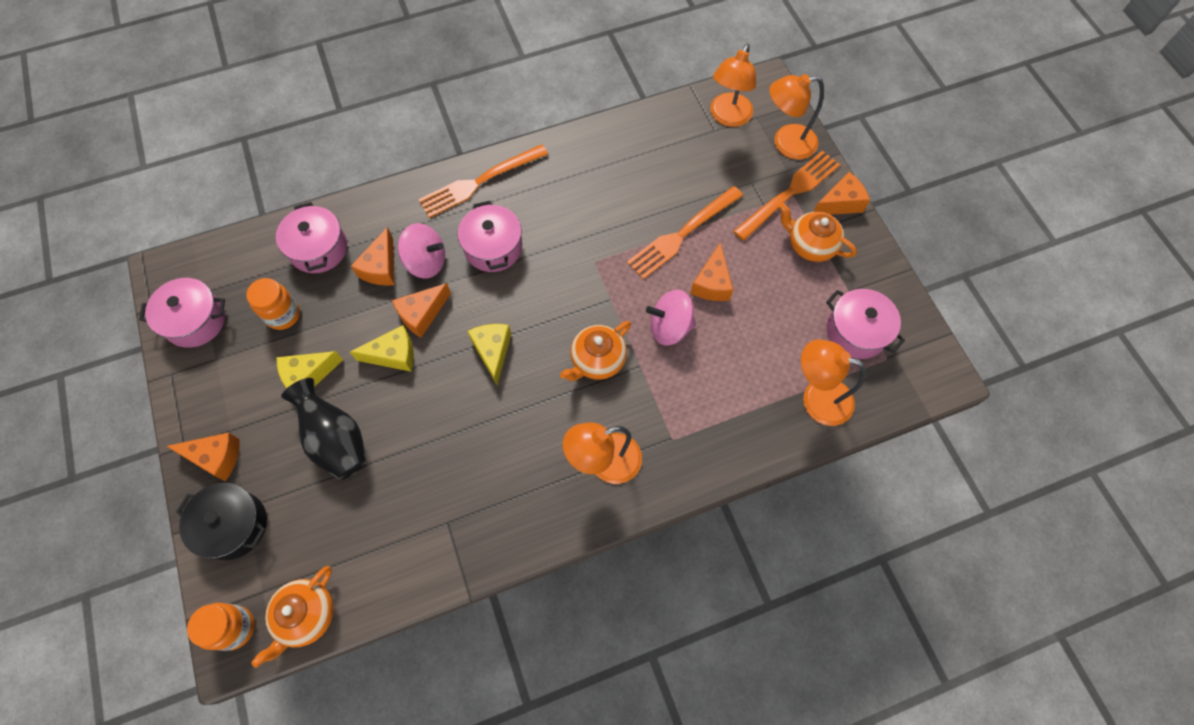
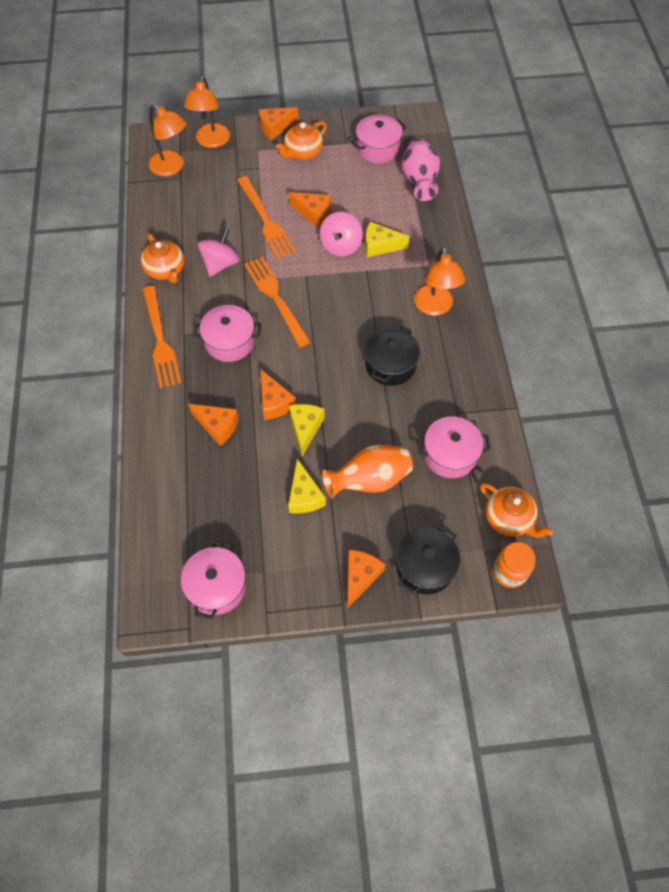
camera: 75 degrees left, 5 degrees down
(283, 315) = (237, 510): orange jar -> none
(318, 249) = (178, 473): pink pot -> pink pot (450, 454)
(336, 440) = (369, 480): black vase -> orange vase
(426, 262) = (225, 391): pink spinning top -> pink spinning top (220, 264)
(493, 351) = (325, 359): yellow cheese -> yellow cheese (380, 246)
(501, 427) = (390, 365): none -> black pot
(597, 360) = (353, 294): orange teapot -> orange teapot (166, 270)
(790, 192) = (255, 151): orange fork -> orange fork (275, 297)
(816, 398) = (419, 182): orange lamp -> pink vase
(840, 203) = (275, 128): orange cheese -> orange cheese turned 105 degrees counterclockwise

